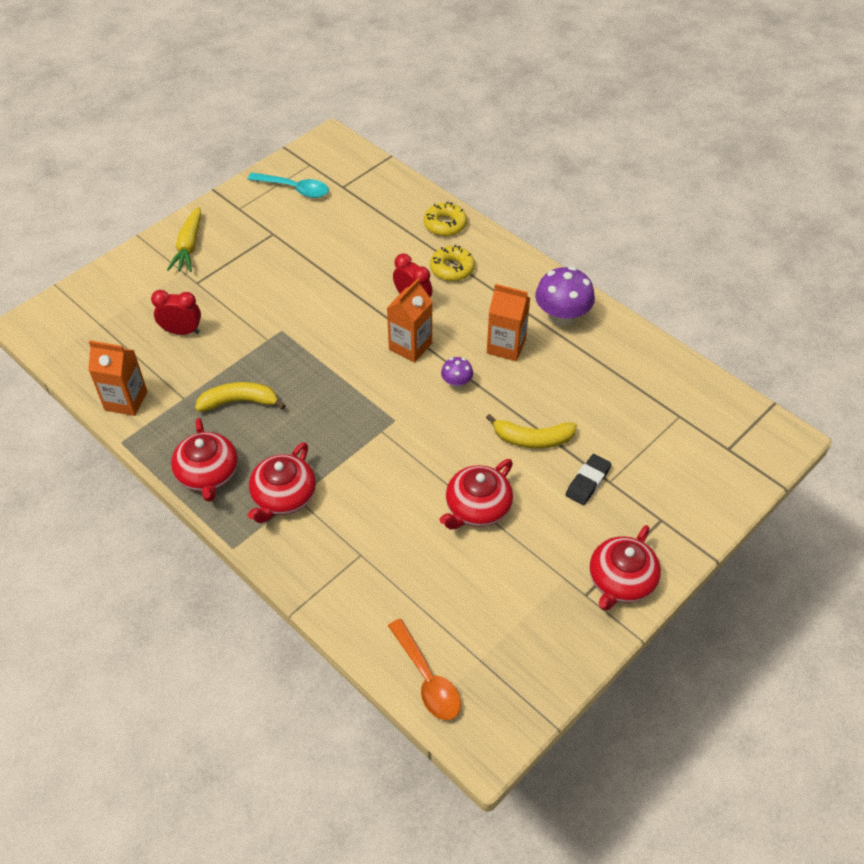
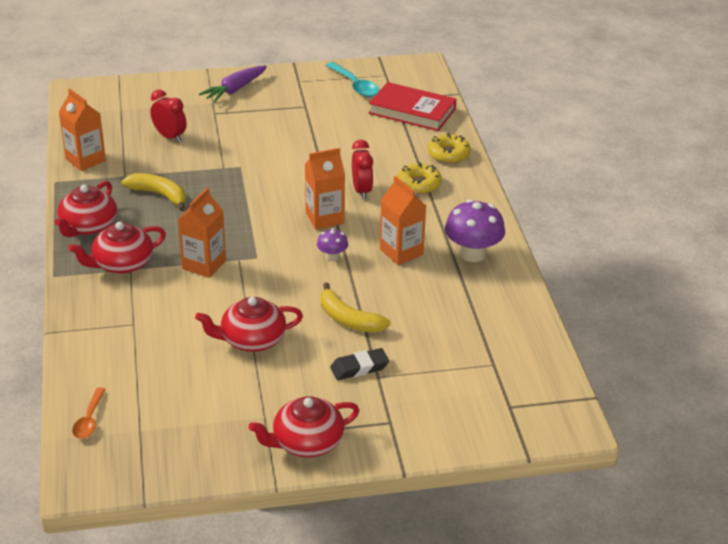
camera: 35 degrees right, 15 degrees down
(189, 247) = (234, 90): yellow carrot -> purple carrot
(358, 454) = (204, 265): none -> orange carton
(371, 193) = (412, 111): none -> red book
(427, 678) = (89, 420): orange spoon -> orange spoon, size x0.67

